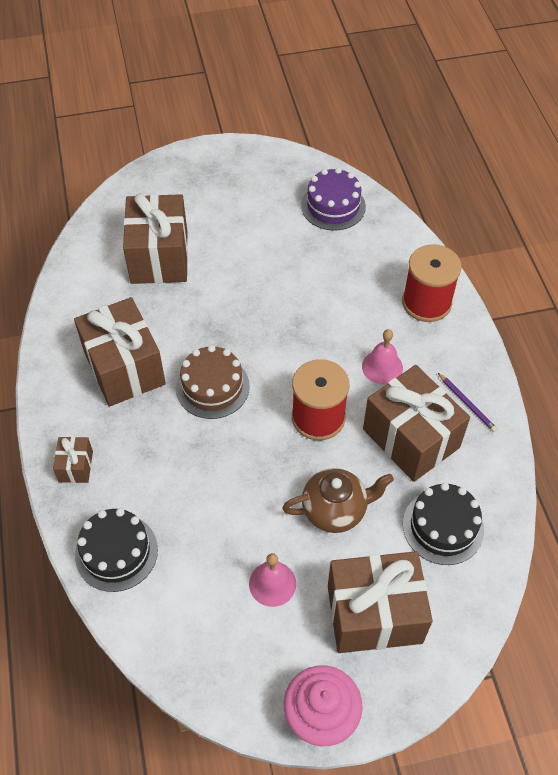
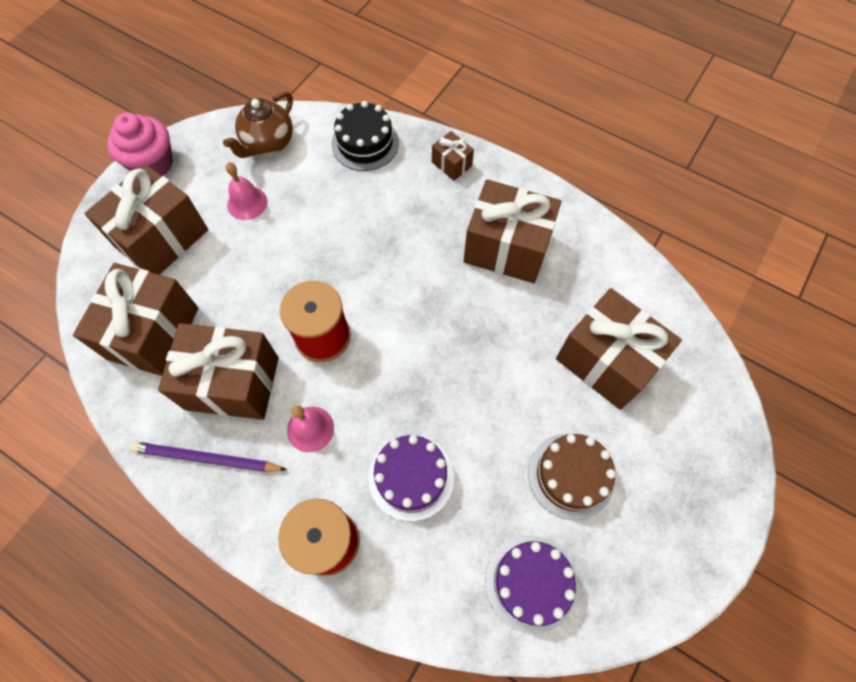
camera: 135 degrees right, 10 degrees up
(212, 387) = (427, 290): brown cake -> brown cake (571, 475)
(335, 510) = (245, 279): brown teapot -> brown teapot (268, 143)
(345, 294) = (411, 477): none -> purple cake
(443, 526) = (153, 333): black cake -> brown gift
(467, 403) = (206, 459): purple pencil -> purple pencil, size x1.65

